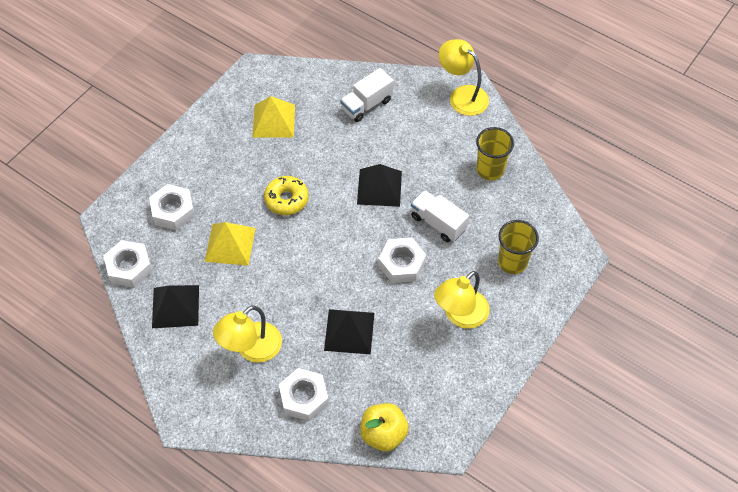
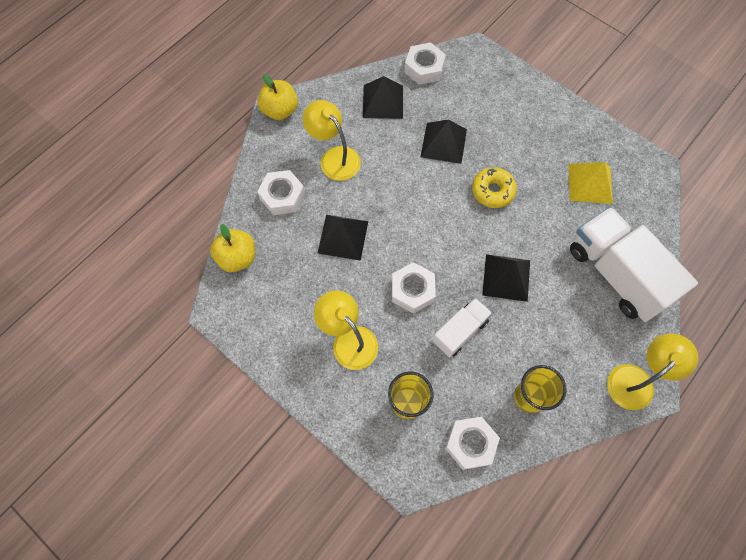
camera: 95 degrees right, 10 degrees up
(173, 211) = (482, 99): white nut -> white nut (470, 444)
(187, 415) = (280, 110): none -> yellow apple
(230, 244) = (443, 143): yellow pyramid -> black pyramid
(366, 104) = (616, 274): white truck -> white truck, size x1.86

